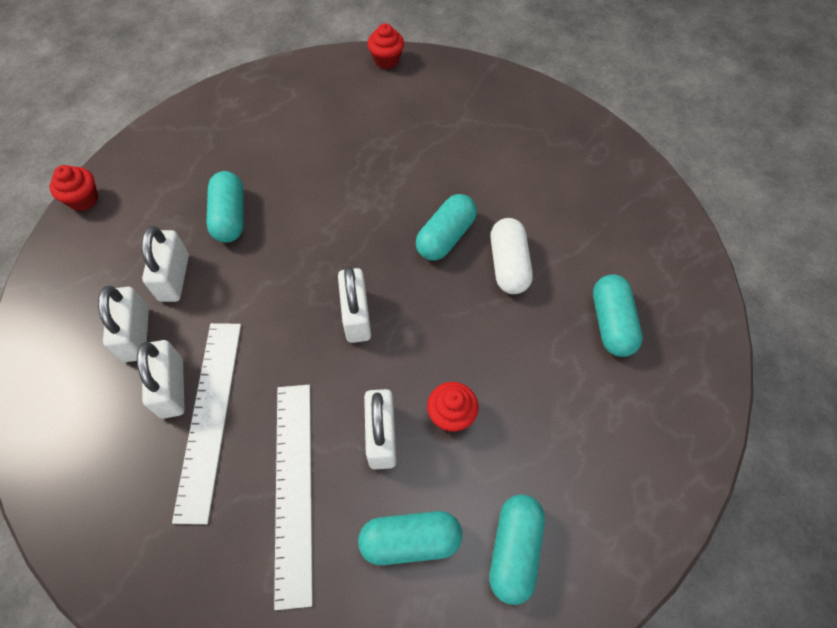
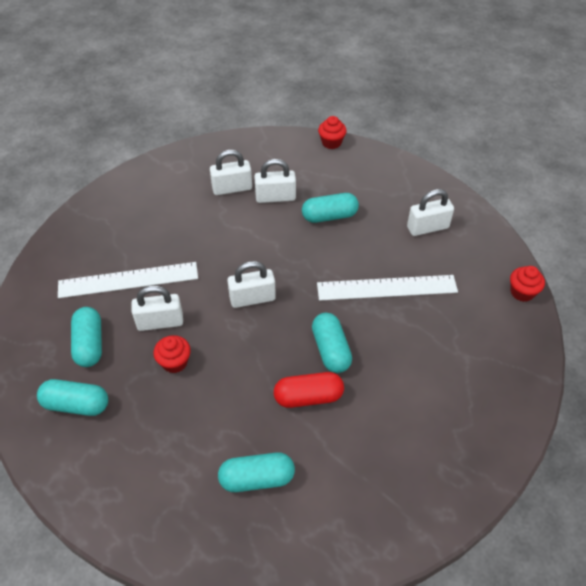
camera: 85 degrees right, 10 degrees down
(172, 388) = (196, 212): white padlock -> white padlock (427, 227)
(209, 416) = (177, 232): white ruler -> white ruler (387, 288)
(445, 237) = (331, 350): turquoise capsule -> turquoise capsule turned 45 degrees clockwise
(508, 265) = (308, 397): white capsule -> red capsule

